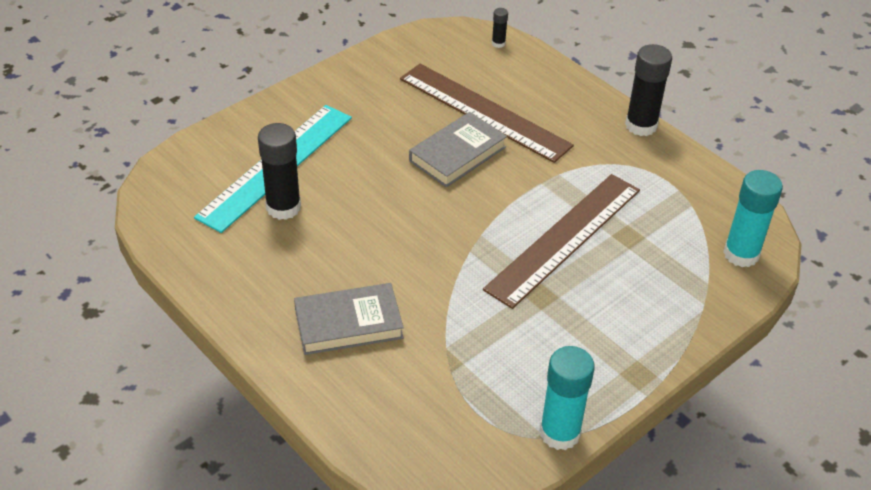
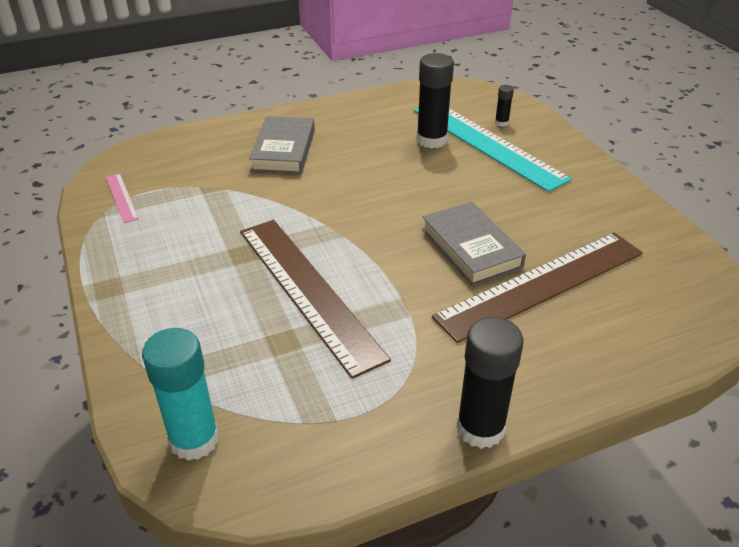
camera: 110 degrees right, 5 degrees down
(498, 43) = (691, 332): black glue stick -> black glue stick (501, 123)
(502, 435) = (121, 197): none -> pink ruler
(560, 433) = (96, 225): turquoise glue stick -> none

